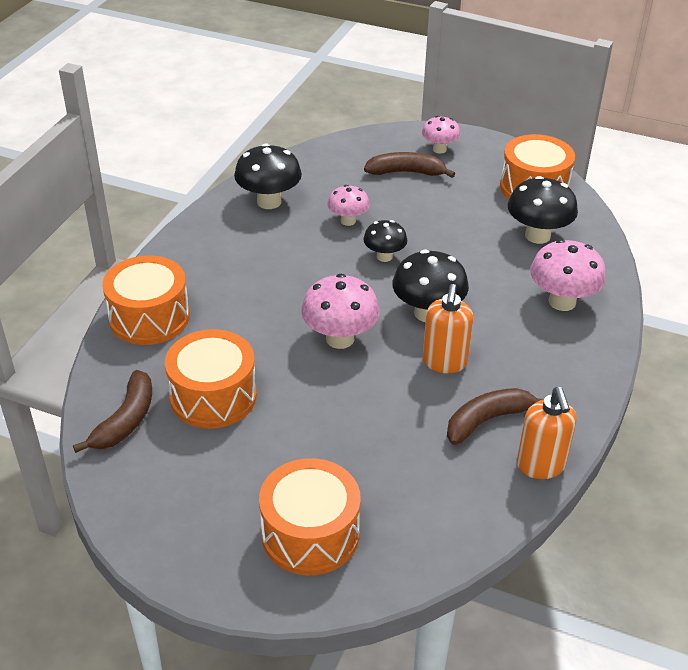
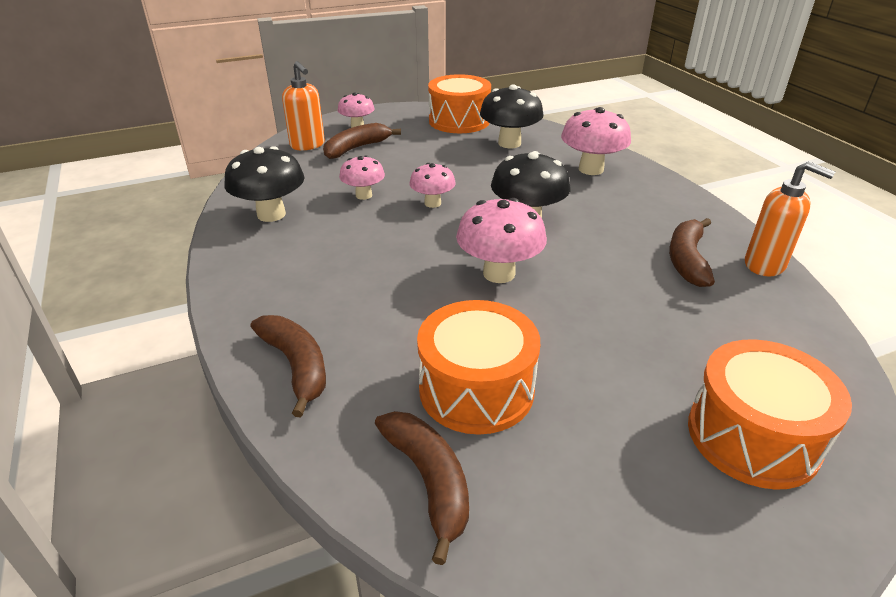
camera: 45 degrees left, 5 degrees down
(149, 317) = (296, 366): orange drum -> brown banana
(384, 256) = (432, 203): black mushroom -> pink mushroom
(444, 362) = (595, 243): orange soap dispenser -> orange soap dispenser (308, 145)

